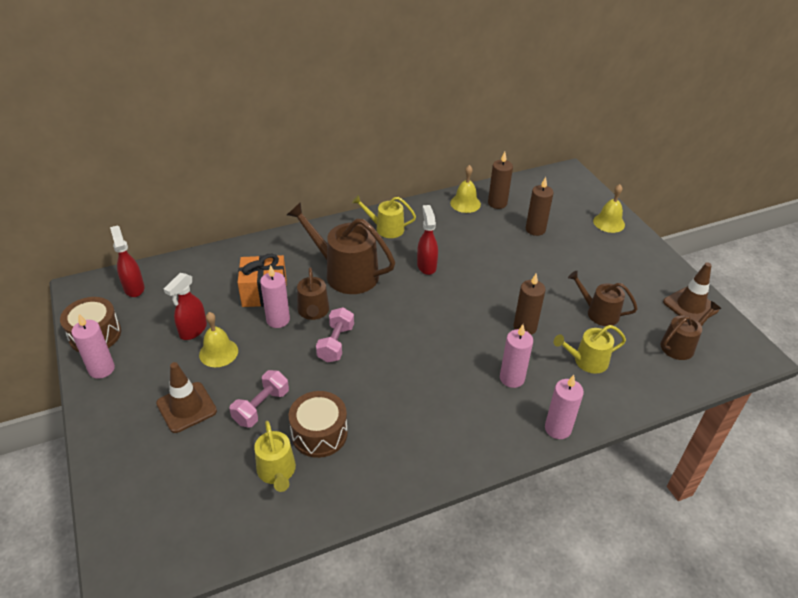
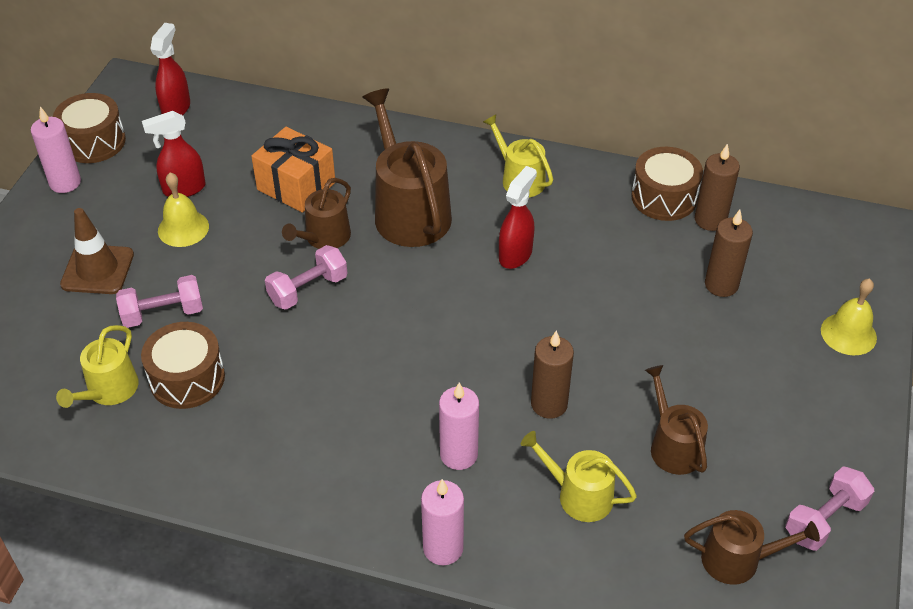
camera: 40 degrees right, 5 degrees up
(278, 320) = (277, 226): pink candle -> none
(465, 203) = (664, 197): yellow bell -> brown drum
(690, 306) = (824, 519): brown traffic cone -> pink dumbbell

